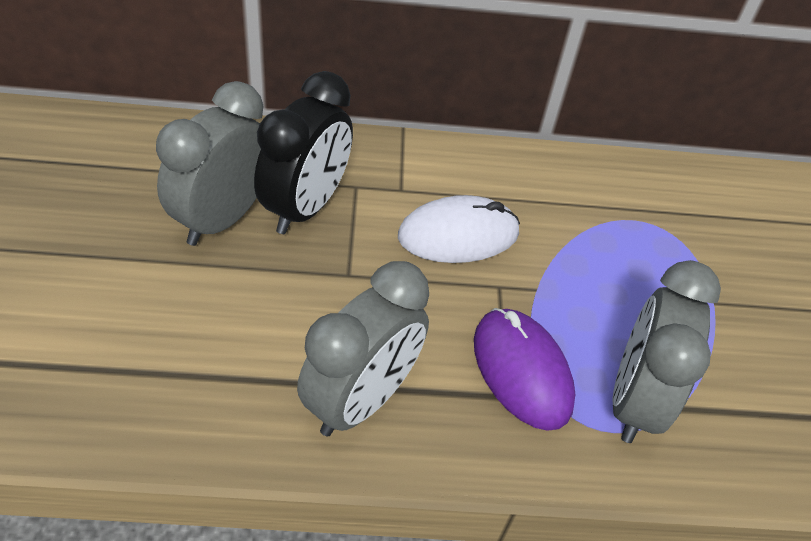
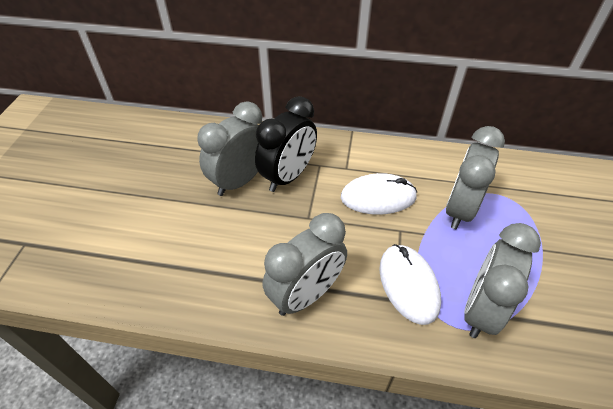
camera: 15 degrees right, 0 degrees up
(521, 371) = (408, 285): purple mouse -> white mouse
(587, 247) = (459, 209): none -> grey clock

